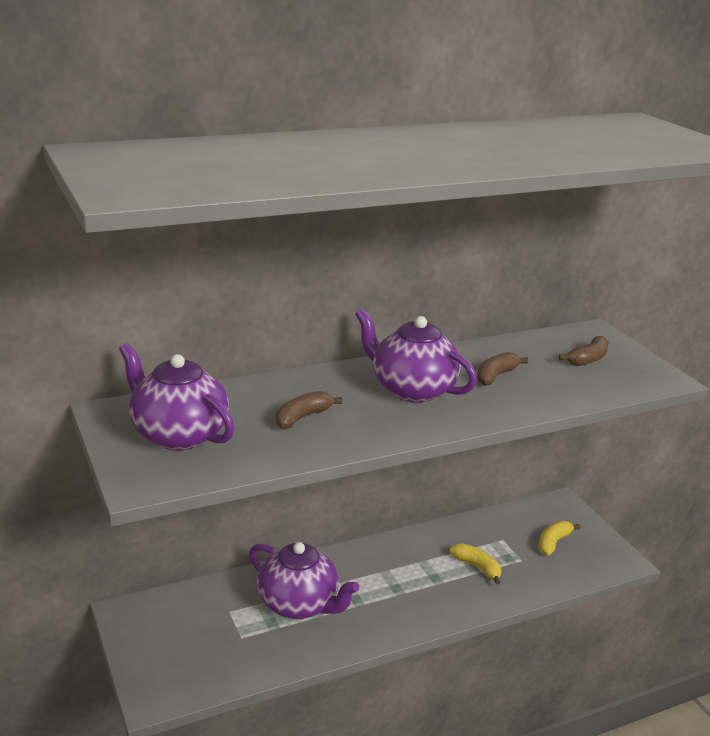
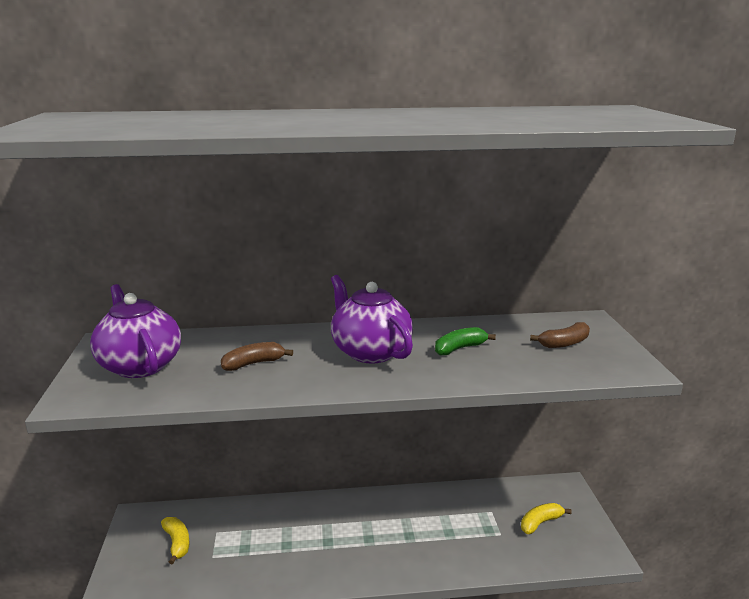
camera: 20 degrees right, 5 degrees down
(299, 604) = (276, 537): purple teapot -> none
(477, 567) = (454, 533): yellow banana -> yellow banana (177, 543)
(495, 376) = (459, 348): brown banana -> green banana

